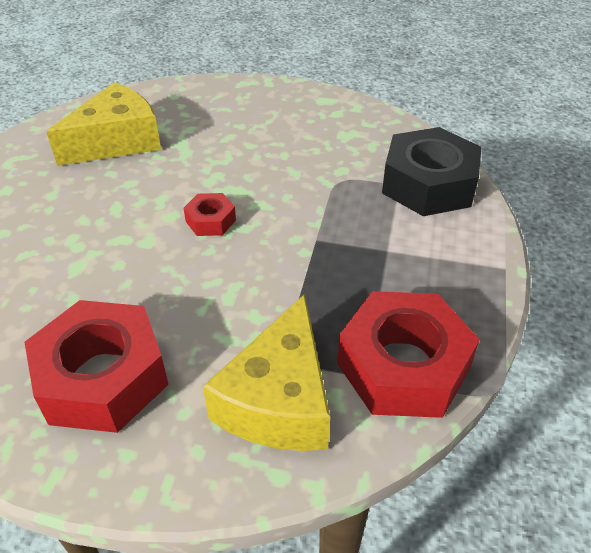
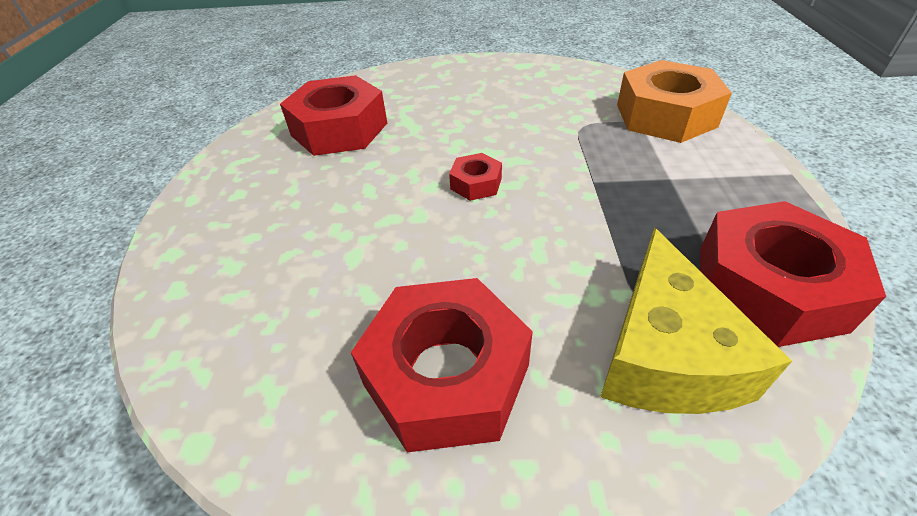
camera: 10 degrees left, 0 degrees up
(117, 141) = (339, 129): yellow cheese -> red nut
(428, 184) = (665, 115): black nut -> orange nut

